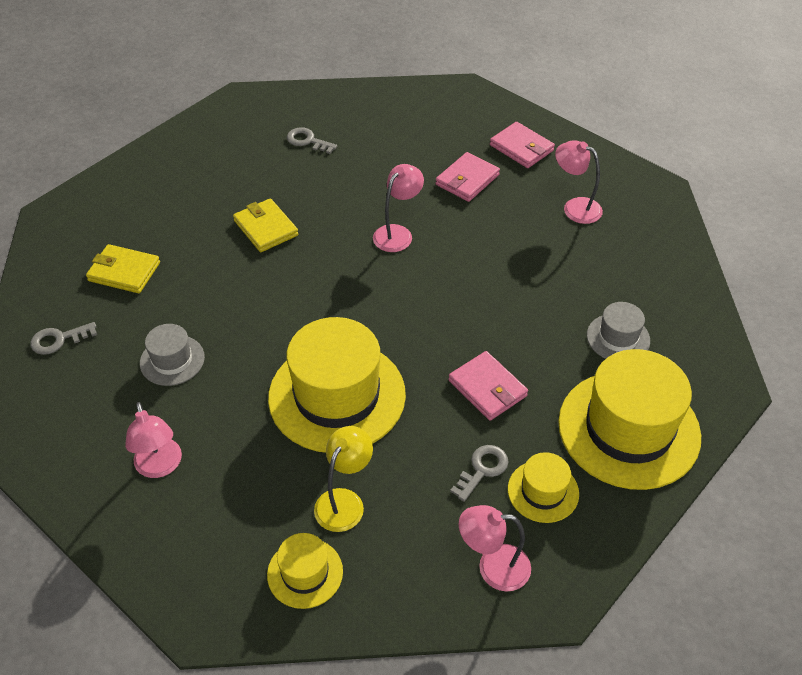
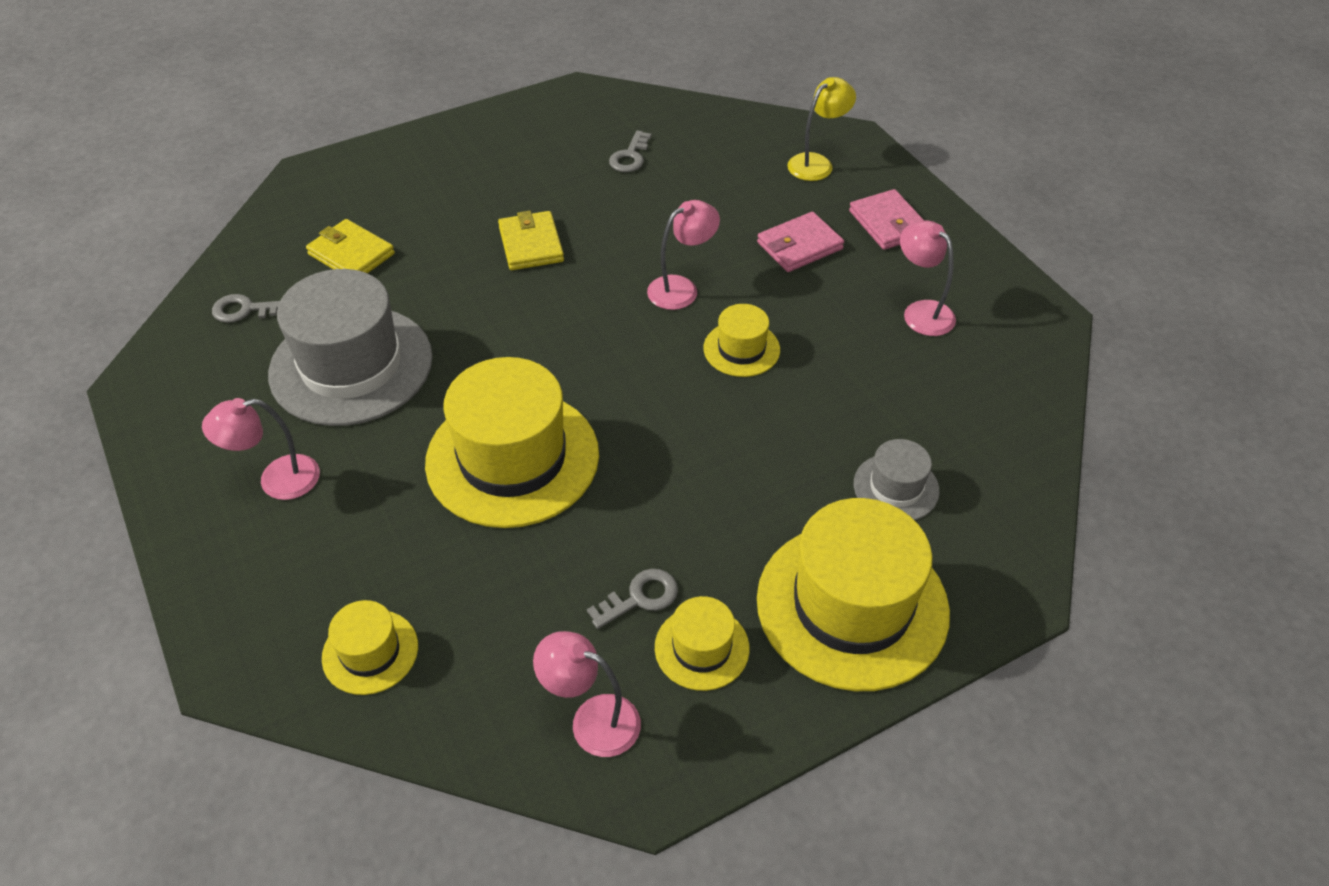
camera: 20 degrees right, 0 degrees up
(160, 467) = (277, 480): pink lamp -> pink lamp turned 75 degrees clockwise
(172, 360) = (351, 365): grey hat -> grey hat, size x2.07
(307, 141) = (630, 156): grey key -> grey key turned 120 degrees counterclockwise
(344, 501) = (458, 583): yellow lamp -> yellow lamp (817, 163)
(463, 267) = (741, 349): none -> yellow hat
(487, 388) = (696, 501): pink wallet -> none

